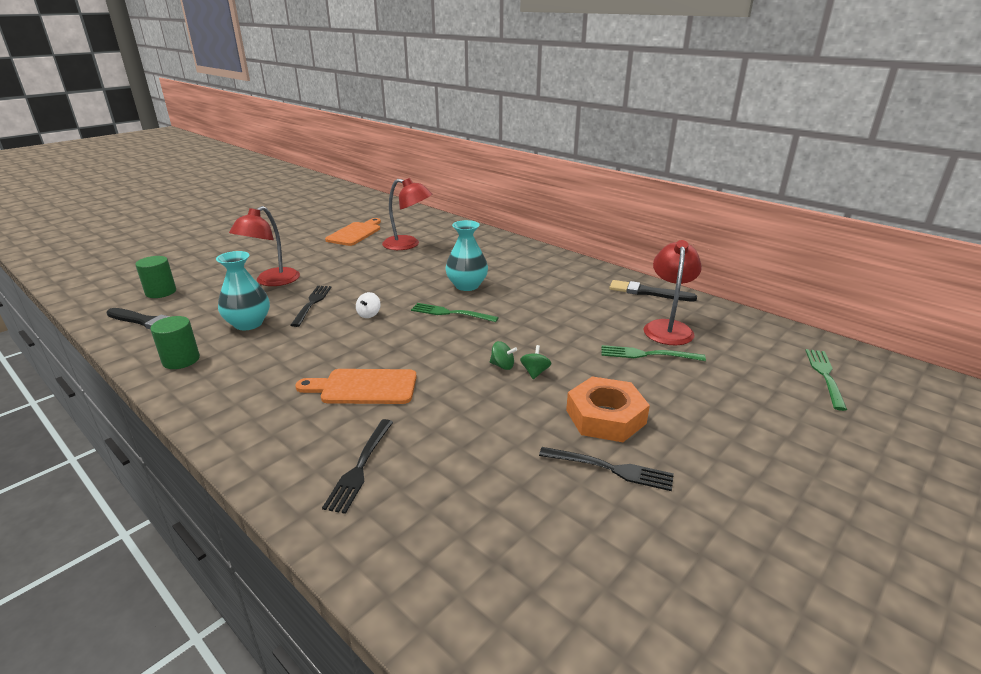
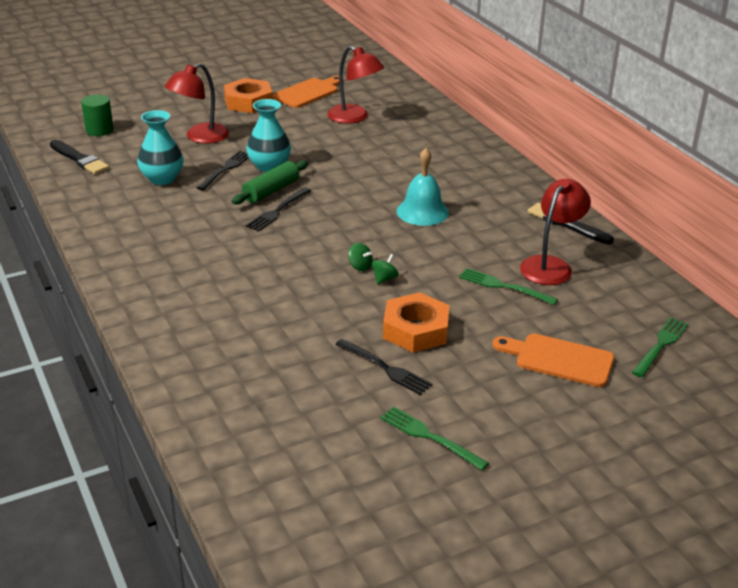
camera: 20 degrees right, 5 degrees up
(181, 360) = (97, 202): green cylinder -> none
(305, 247) = (248, 102): none -> orange nut
(360, 467) = (196, 319): black fork -> black fork (277, 211)
(364, 387) = (231, 258): orange cutting board -> orange cutting board (559, 359)
(369, 314) = (271, 191): white spinning top -> green rolling pin
(450, 313) = (347, 205): green fork -> green fork (429, 437)
(467, 285) = (383, 179): turquoise vase -> turquoise vase (269, 166)
(522, 305) = (422, 211): none -> turquoise bell

